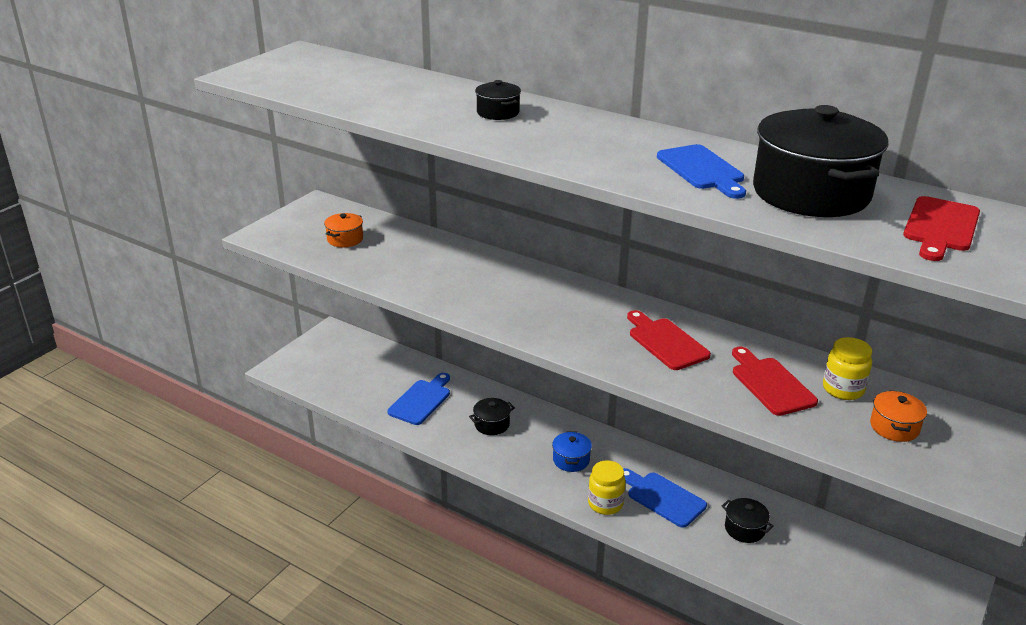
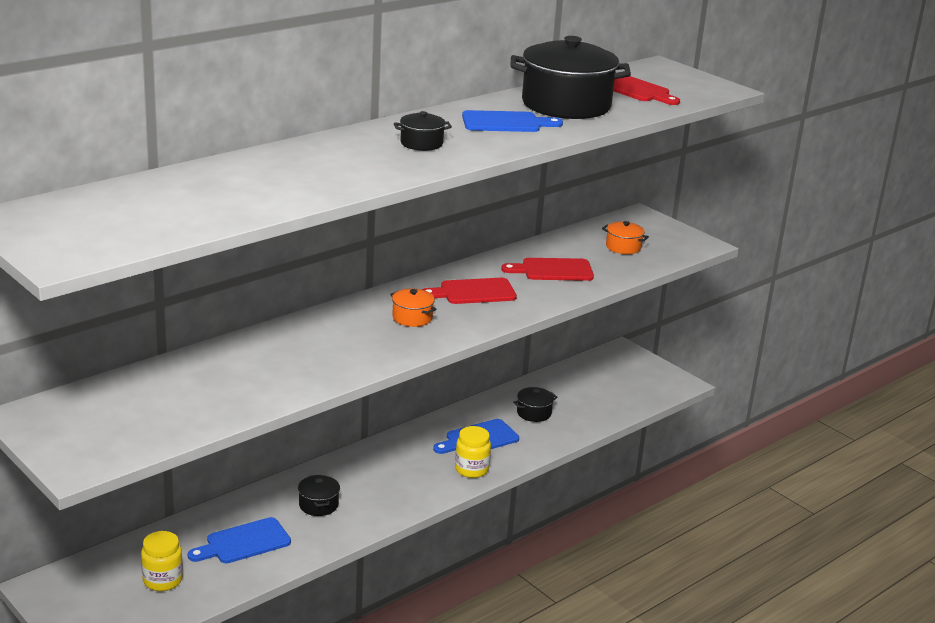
camera: 75 degrees left, 5 degrees down
(345, 239) = (145, 410): orange pot -> orange pot (412, 318)
(421, 400) = (244, 542): blue cutting board -> blue cutting board turned 75 degrees counterclockwise
(498, 112) = (320, 161): black pot -> black pot (421, 143)
(571, 460) = (402, 472): blue pot -> none
(843, 389) = (572, 249): yellow jar -> yellow jar (162, 580)

